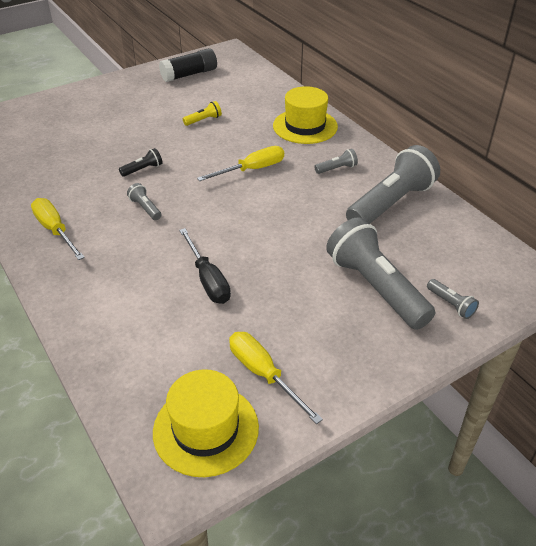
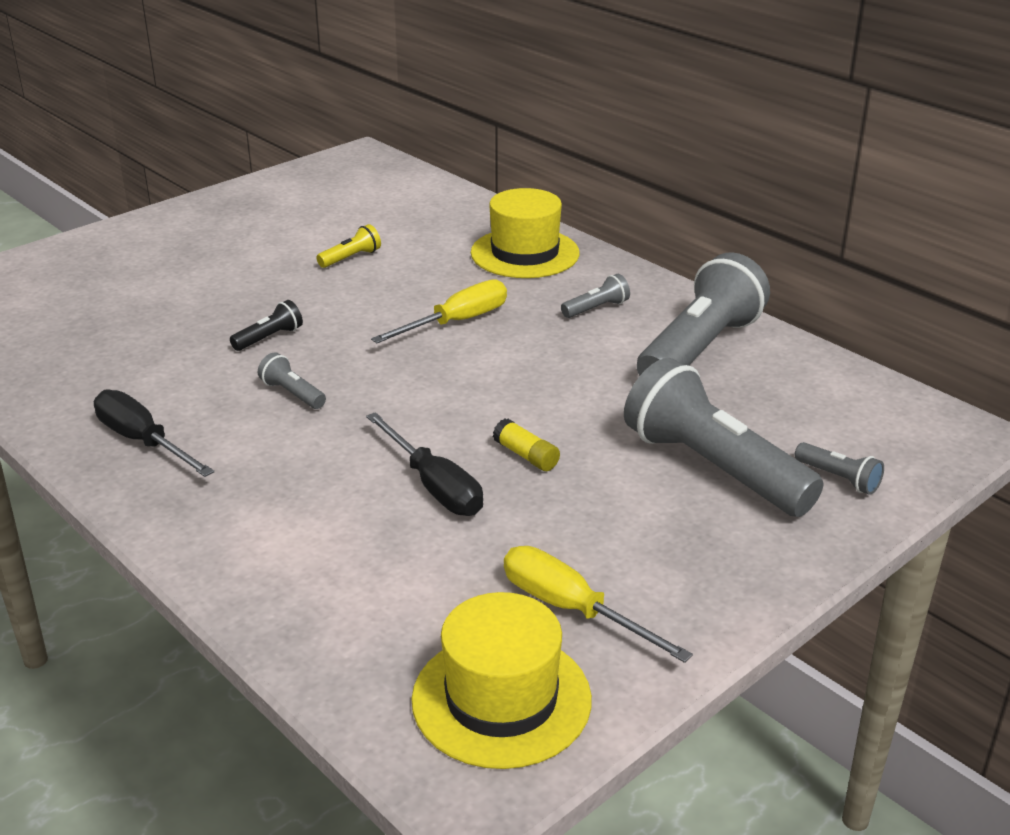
camera: 10 degrees left, 10 degrees down
(55, 230) = (143, 441): yellow screwdriver -> black screwdriver
(189, 74) = (304, 194): black glue stick -> none
(266, 265) = (526, 455): none -> yellow glue stick

